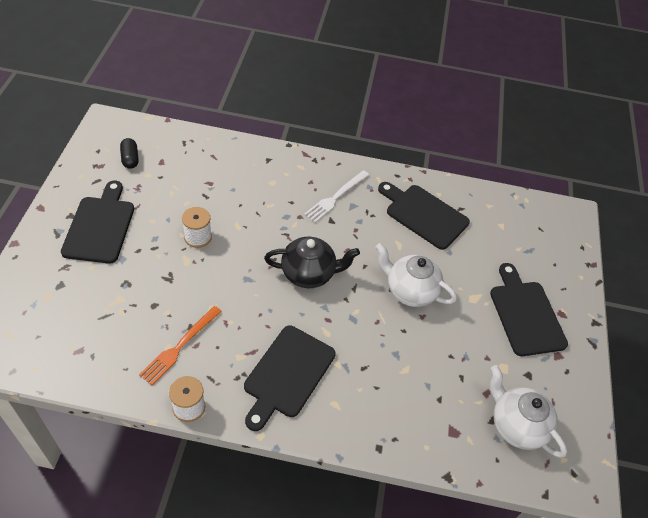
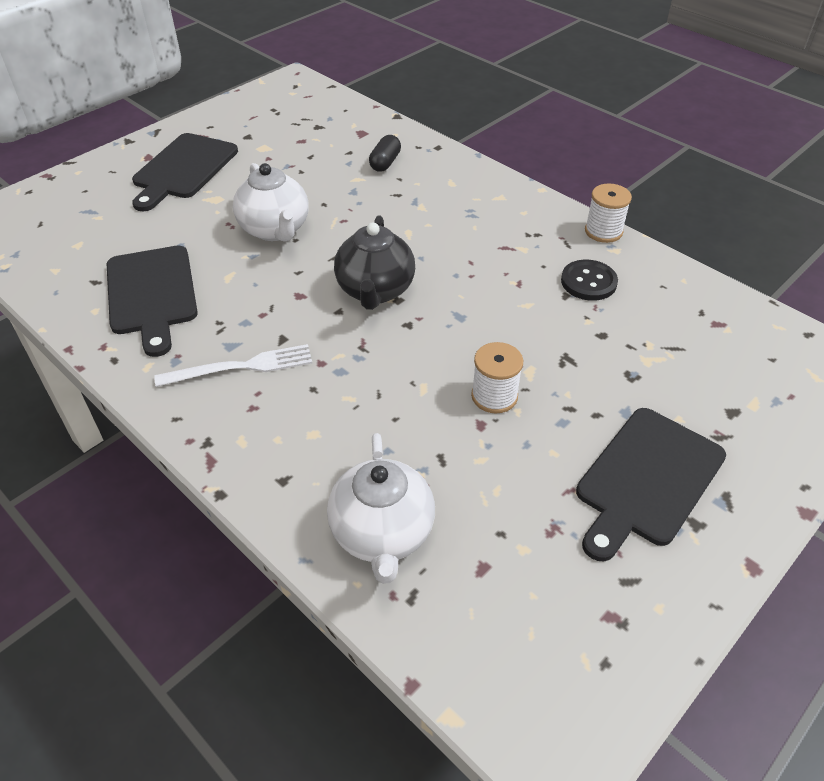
camera: 140 degrees left, 5 degrees down
(130, 159) = (542, 605): black capsule -> black capsule (385, 163)
(179, 346) = (588, 282): orange fork -> black button
(287, 374) = (481, 217): black cutting board -> none
(309, 274) = (375, 291): black teapot -> black teapot turned 120 degrees counterclockwise
(516, 425) = (303, 118): white teapot -> white teapot (382, 533)

